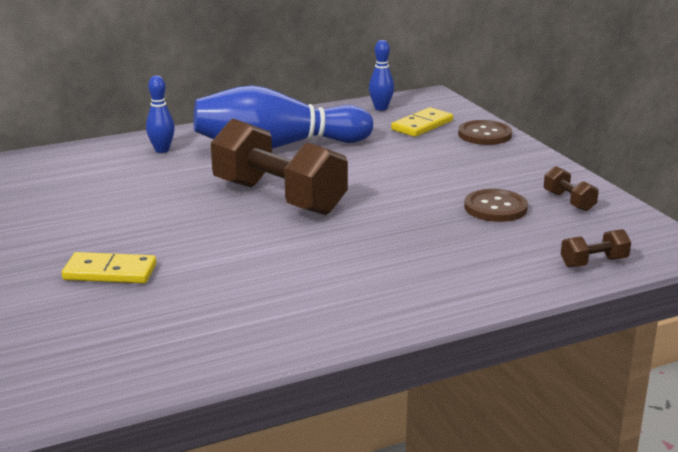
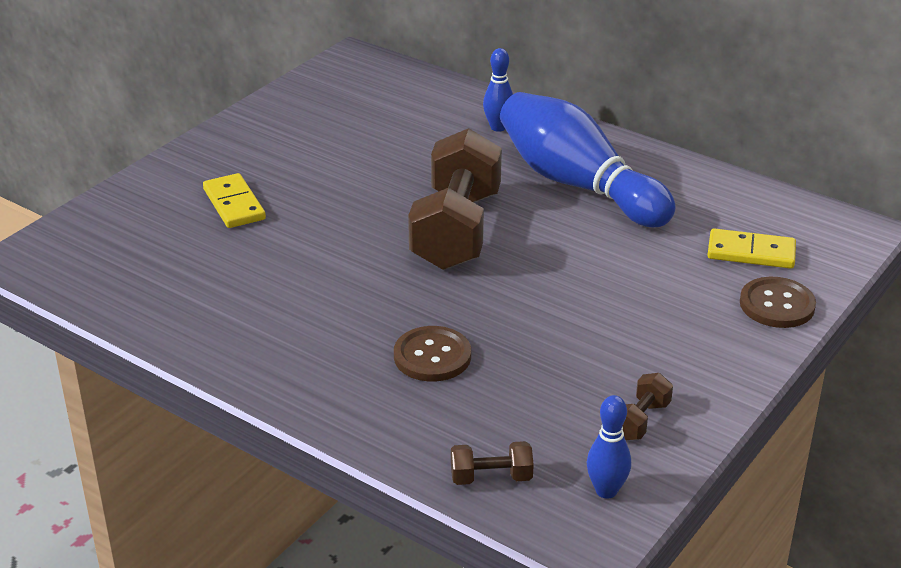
camera: 60 degrees right, 10 degrees up
(381, 108) = (769, 208): blue bowling pin -> blue bowling pin (606, 491)
(495, 208) = (568, 371): brown button -> brown button (432, 356)
(593, 262) = (491, 477): brown dumbbell -> brown dumbbell turned 45 degrees counterclockwise

